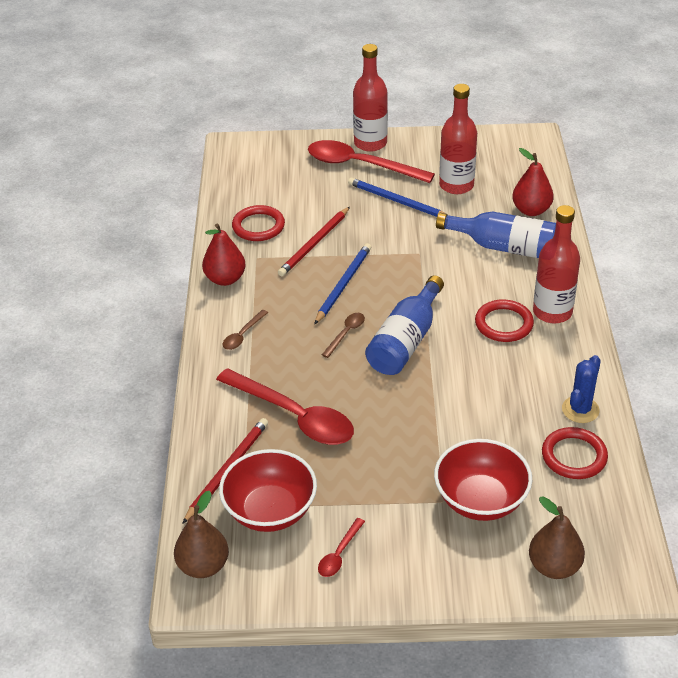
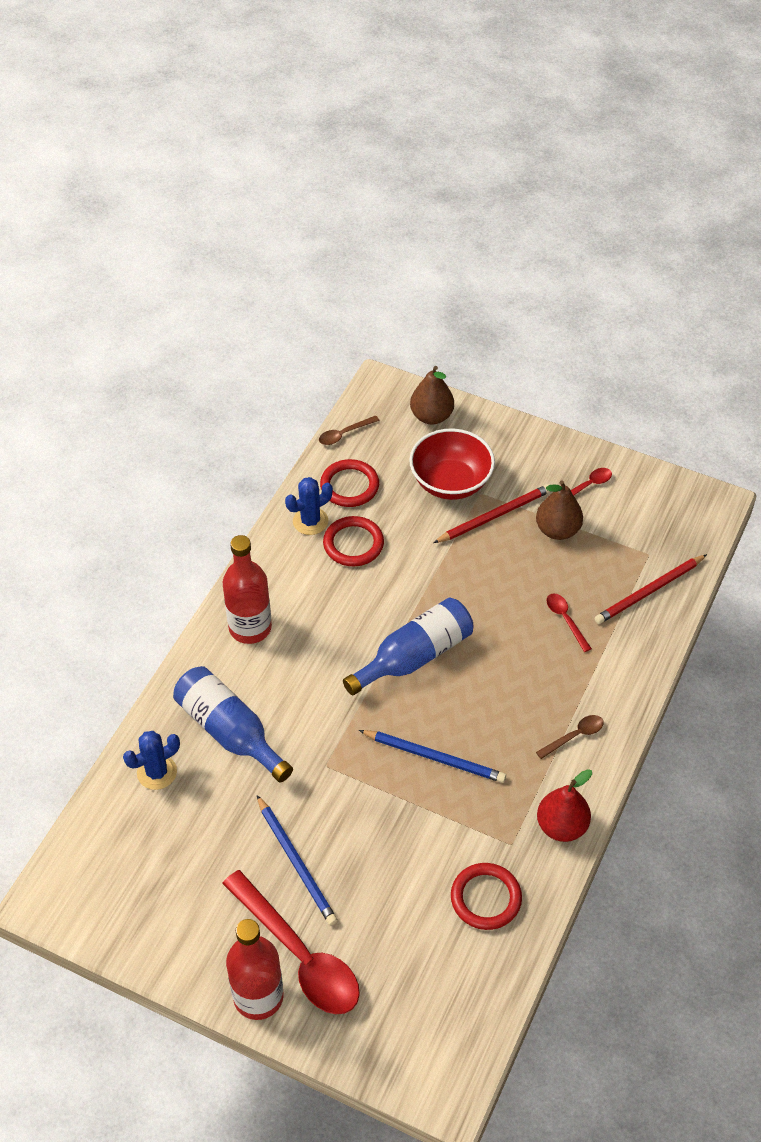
camera: 155 degrees left, 10 degrees up
(203, 566) = (699, 519): brown pear -> brown pear (557, 530)
(270, 511) = (626, 541): red bowl -> none
(294, 416) = (565, 620): red spoon -> red spoon, size x0.44
(314, 244) = (434, 835): red pencil -> red pencil (494, 516)
(343, 284) = (435, 757): blue pencil -> blue pencil turned 120 degrees counterclockwise
(346, 334) = (468, 691): brown spoon -> brown spoon (344, 434)
(456, 185) = (208, 856): red bottle -> none
(504, 324) = (306, 635): red ring -> red ring (353, 544)
(531, 210) = (157, 772): red pear -> blue cactus

